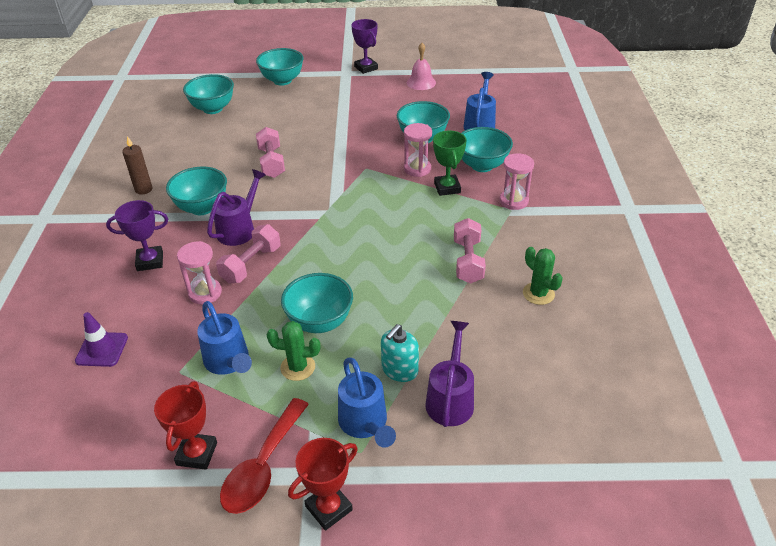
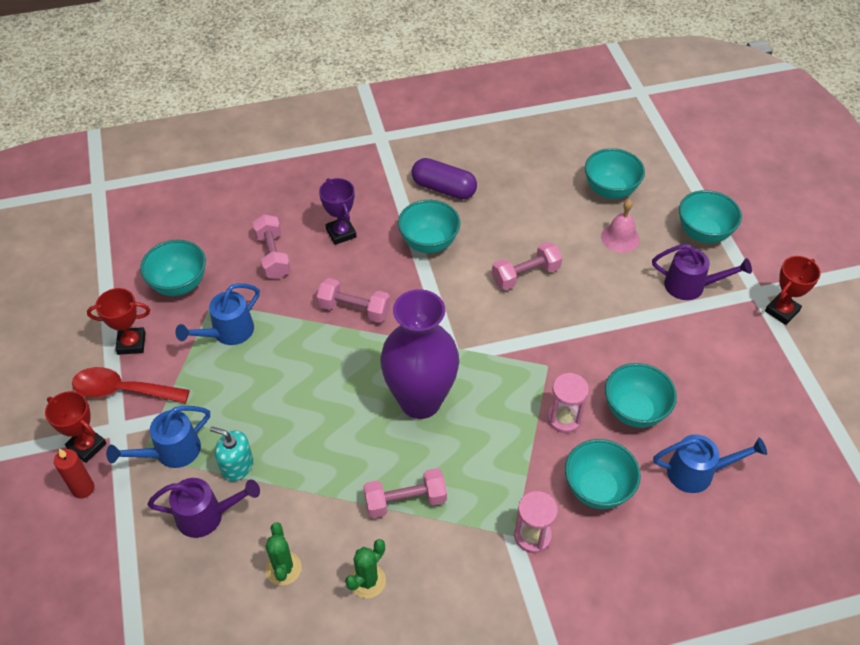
camera: 75 degrees right, 10 degrees up
(102, 349) = (229, 243): purple traffic cone -> none
(143, 189) = (444, 188): brown candle -> purple capsule
(145, 315) = (273, 256): none -> pink dumbbell
(205, 293) = (308, 287): pink hourglass -> none
(239, 229) = (404, 283): purple watering can -> purple watering can (691, 286)
(298, 367) = (228, 385): green cactus -> green cactus (283, 568)
(320, 322) = (287, 386): turquoise bowl -> turquoise bowl (179, 284)
(366, 68) = (782, 311): purple trophy -> red trophy
(372, 238) = (420, 401): none -> purple vase
(387, 514) = (83, 488): none -> red candle
(421, 82) = (775, 383): pink bell -> pink bell (620, 238)
(447, 188) = (536, 457): green trophy -> none

